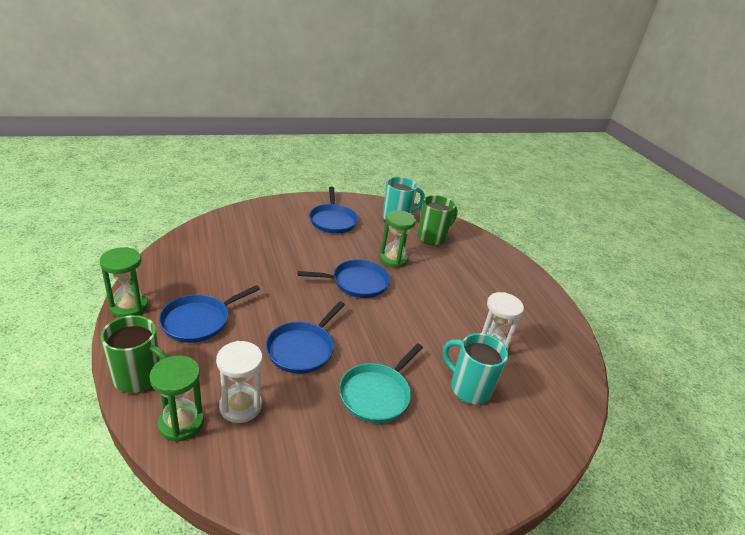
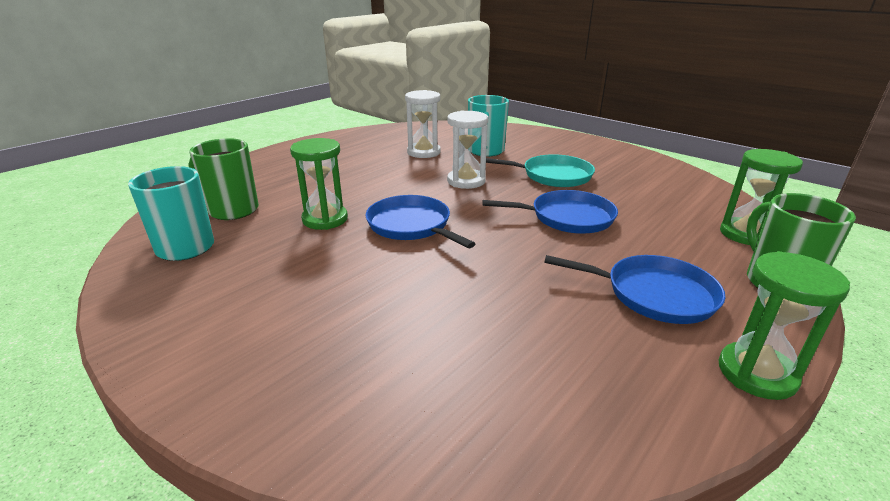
camera: 115 degrees left, 5 degrees down
(240, 406) = (676, 218): white hourglass -> white hourglass (466, 181)
(333, 220) = (247, 300): blue pan -> none

